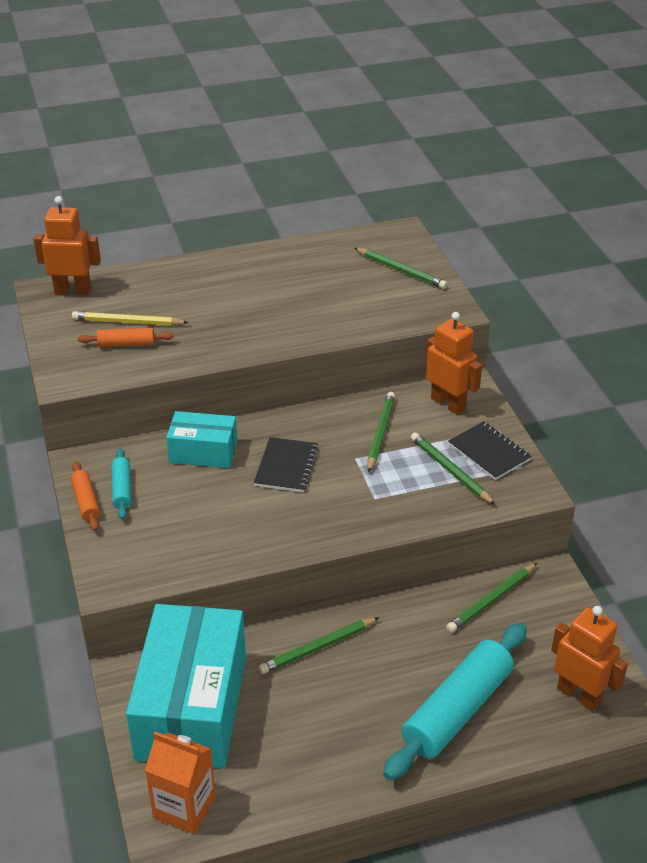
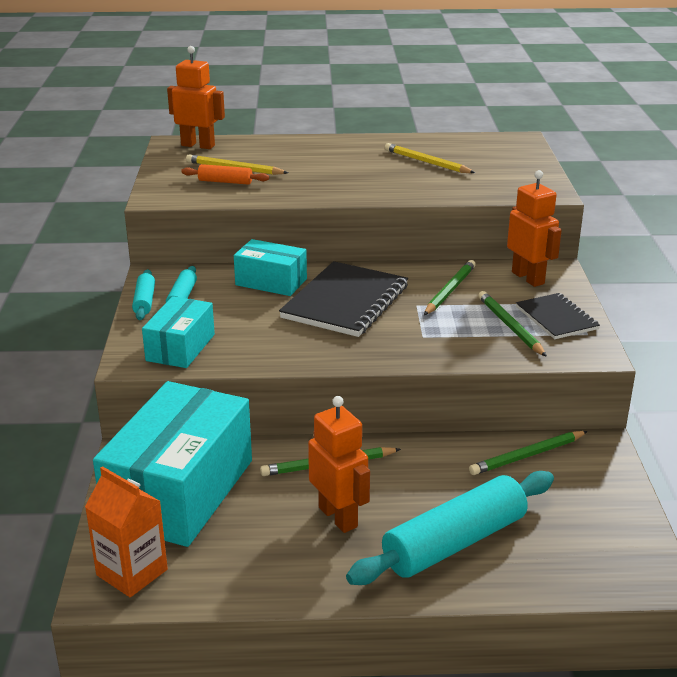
camera: 15 degrees right, 10 degrees down
(86, 502) = (144, 301): orange rolling pin -> turquoise rolling pin
(148, 556) = (180, 347): none -> turquoise box
(286, 466) = (345, 302): black notebook -> black notebook, size x1.70
(320, 282) = (427, 162): none -> yellow pencil
(401, 270) = (508, 162): green pencil -> none
(579, 695) = (597, 554): orange robot -> orange robot (338, 517)

